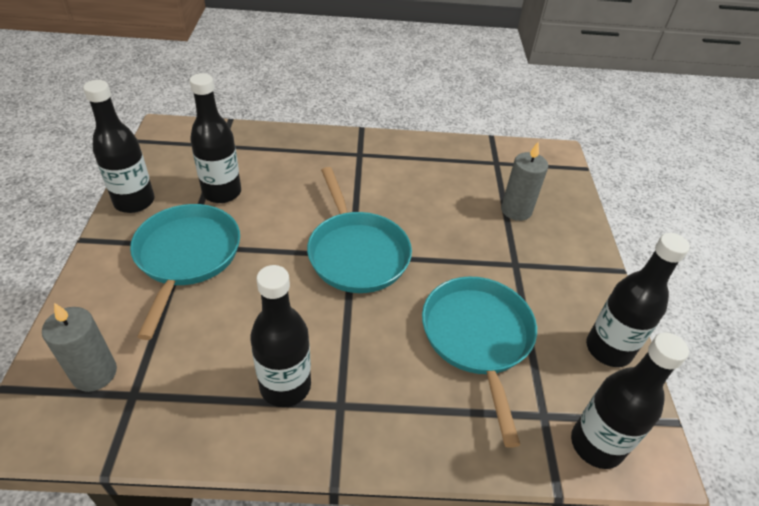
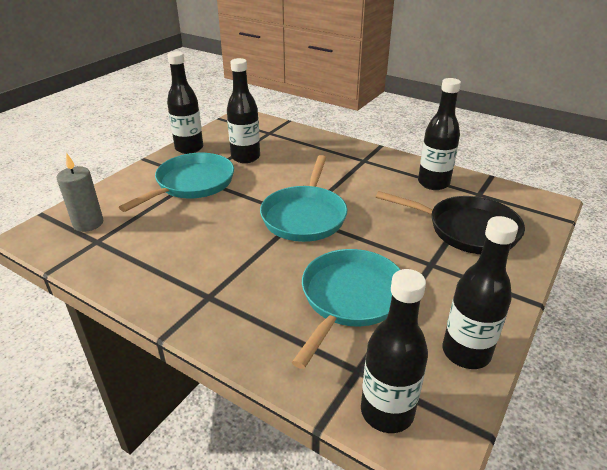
camera: 35 degrees right, 10 degrees down
(285, 386) = (184, 271): black bottle -> black bottle (433, 183)
(516, 210) = (467, 229): grey candle -> black pan

